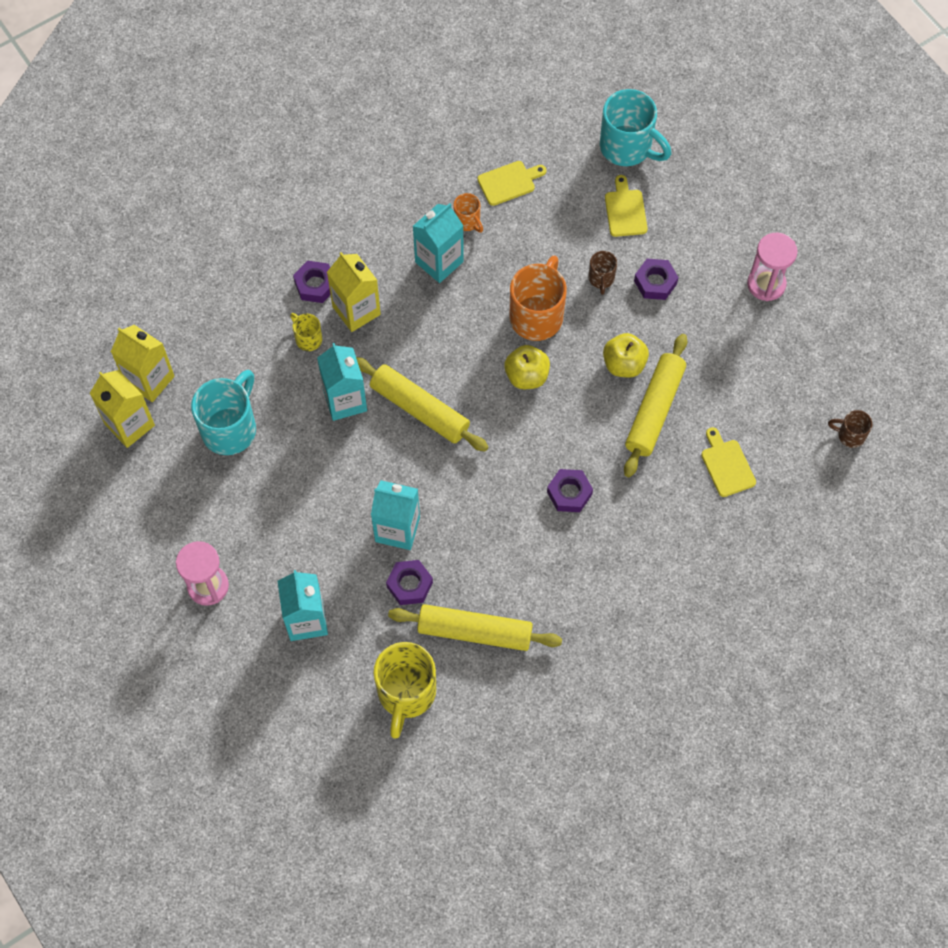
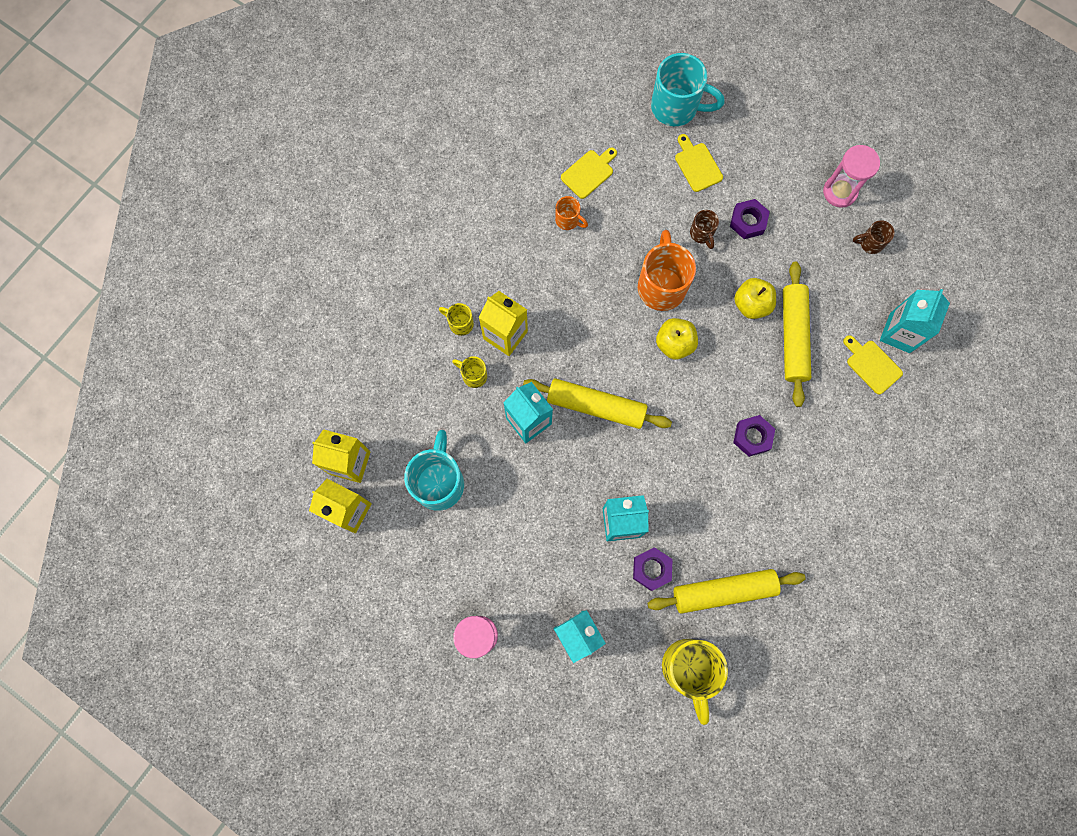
camera: 20 degrees left, 10 degrees up
(315, 285) = (460, 323): purple nut -> yellow mug
(439, 262) = (558, 265): turquoise carton -> turquoise carton (899, 333)
(850, 435) = (960, 302): brown mug -> brown mug (870, 243)

